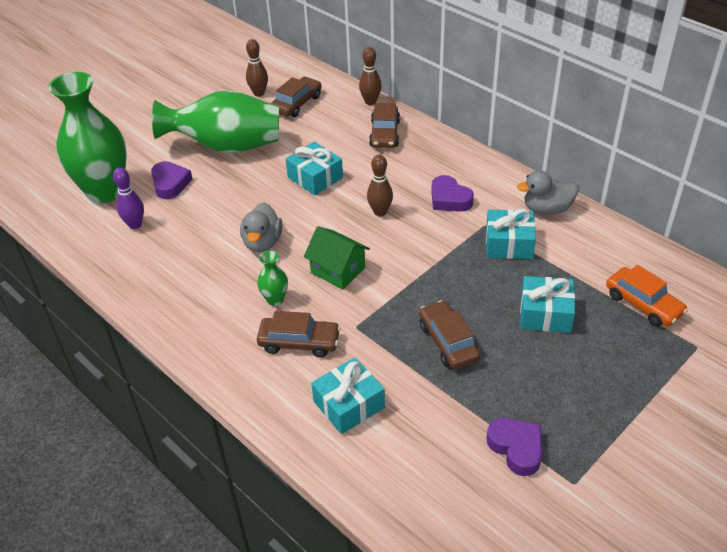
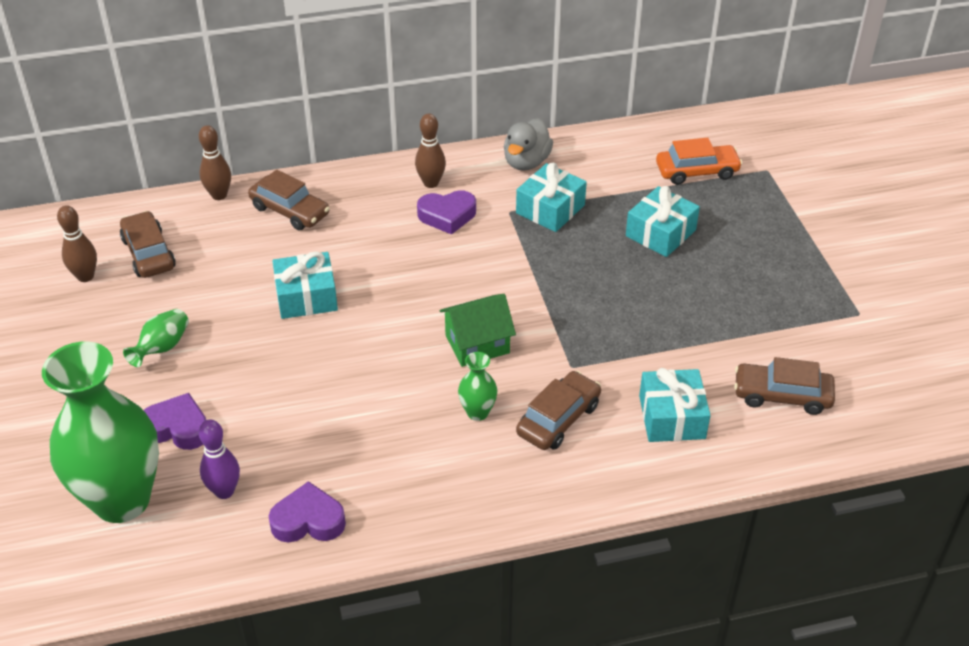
camera: 60 degrees left, 0 degrees up
(227, 147) = (162, 348): green vase -> green vase, size x0.41
(262, 242) = (375, 386): grey duck -> none
(380, 212) = (417, 273): brown bowling pin -> brown bowling pin (431, 183)
(448, 342) = (645, 311): brown car -> brown car (782, 395)
(516, 448) = (801, 329): purple heart -> purple heart (308, 520)

